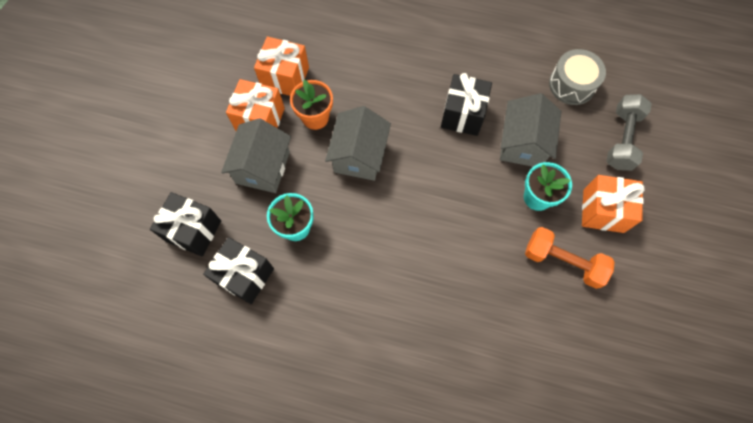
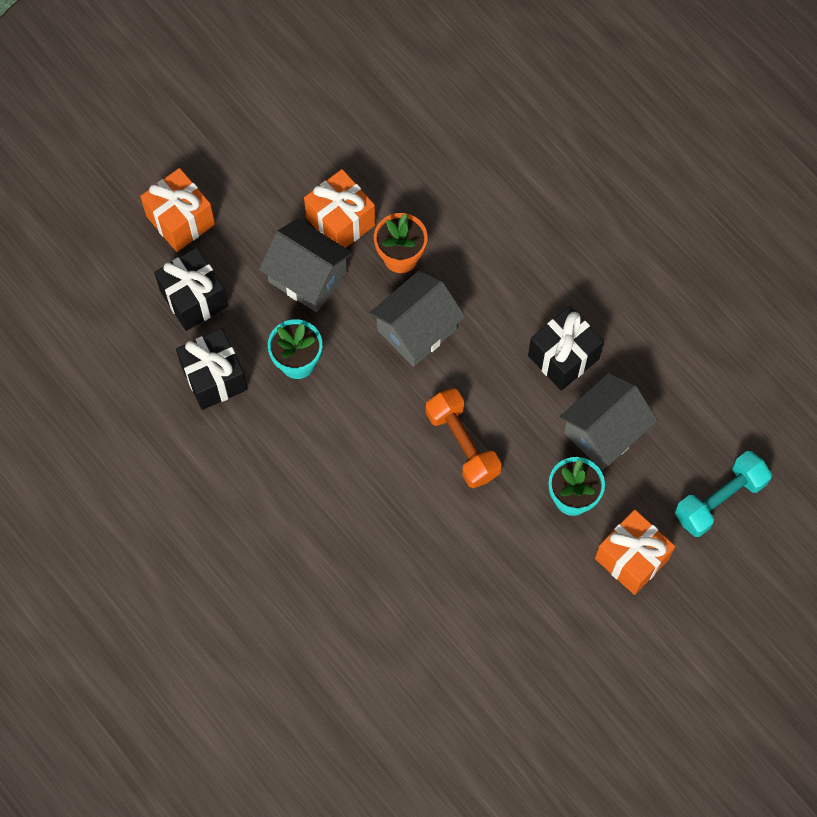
camera: 35 degrees right, 0 degrees up
(263, 167) = (307, 277): grey house -> grey house turned 75 degrees clockwise
(285, 78) = (400, 190): orange gift -> orange gift (180, 220)
(563, 261) = (544, 579): orange dumbbell -> orange dumbbell (462, 444)
(572, 84) = (716, 403): grey drum -> none
(622, 139) = (720, 499): grey dumbbell -> turquoise dumbbell

